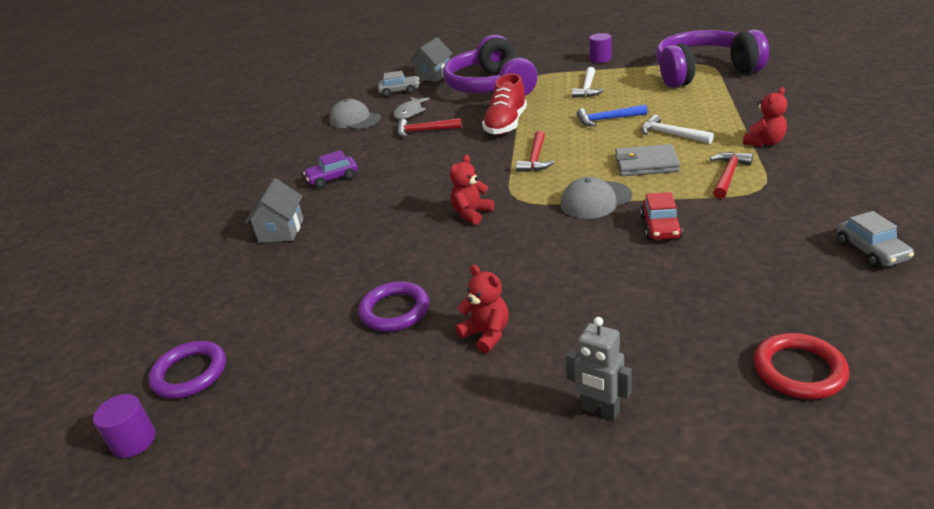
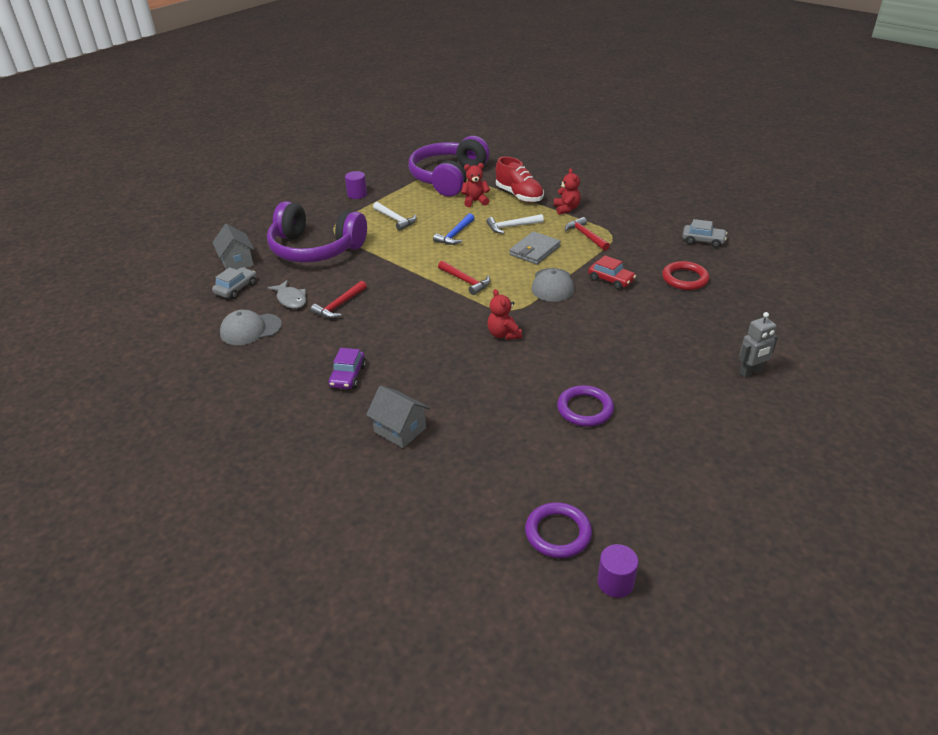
camera: 60 degrees left, 5 degrees up
(486, 334) = (649, 382): red teddy bear -> red teddy bear (475, 201)
(506, 124) = (394, 270): red shoe -> red shoe (519, 195)
(799, 370) = (770, 305): red ring -> red ring (685, 279)

